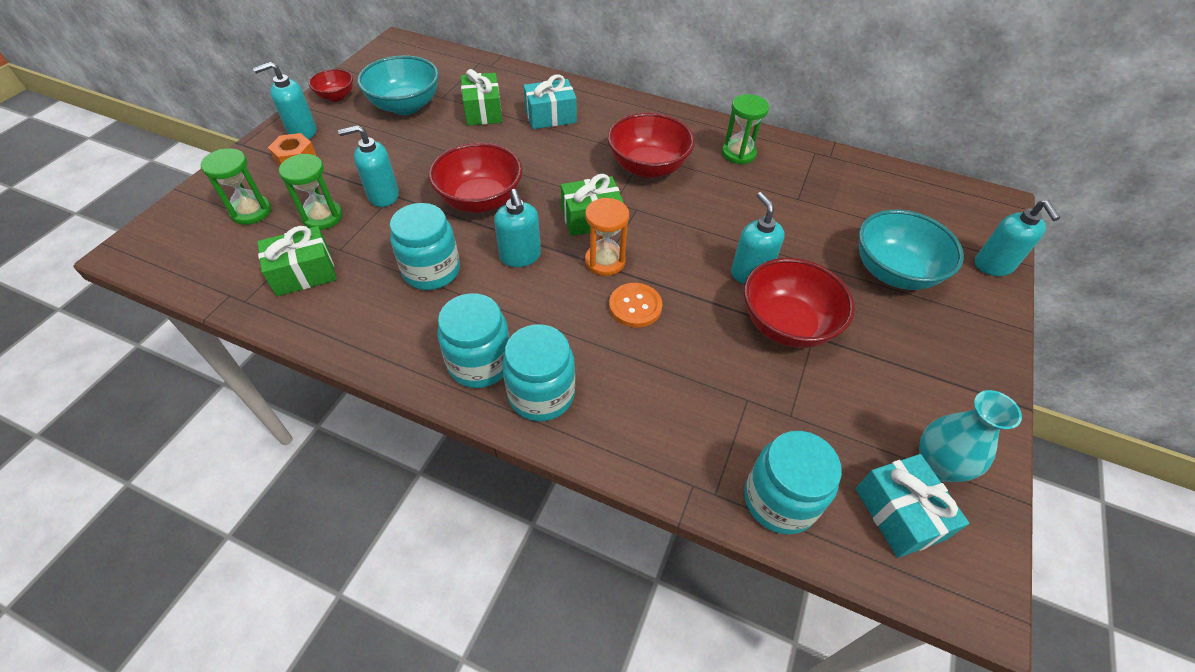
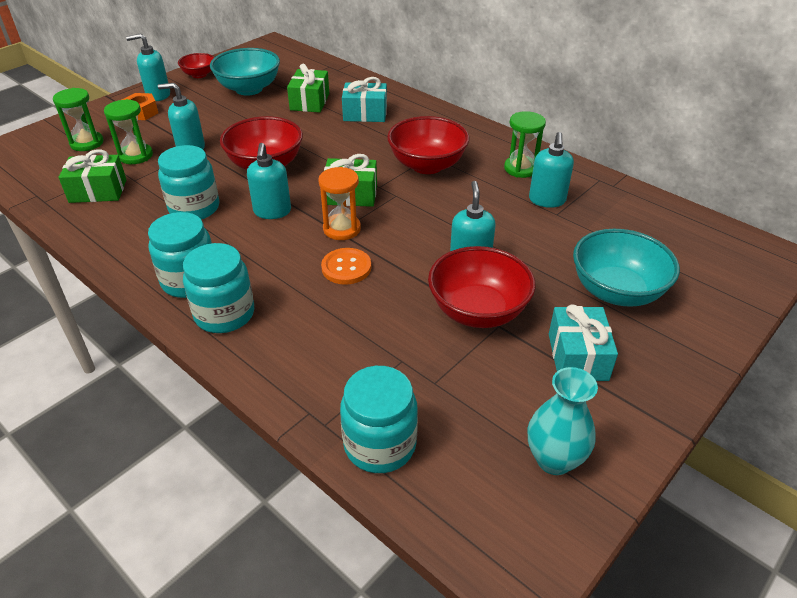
camera: 20 degrees right, 10 degrees down
(899, 513) = (489, 487): turquoise gift -> turquoise gift (577, 357)
(993, 265) = (732, 308): turquoise soap dispenser -> turquoise soap dispenser (547, 200)

